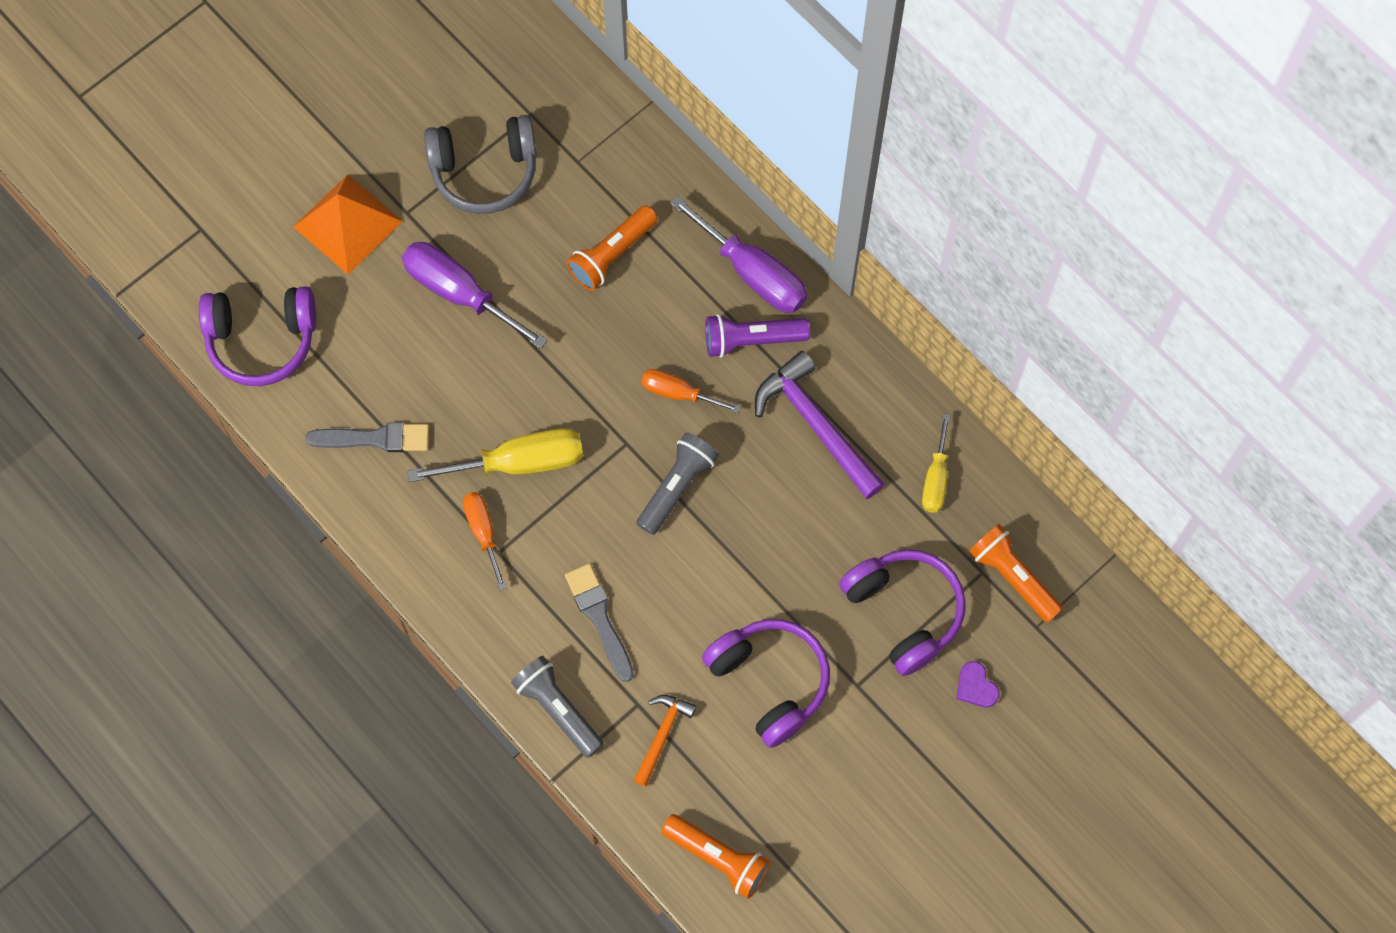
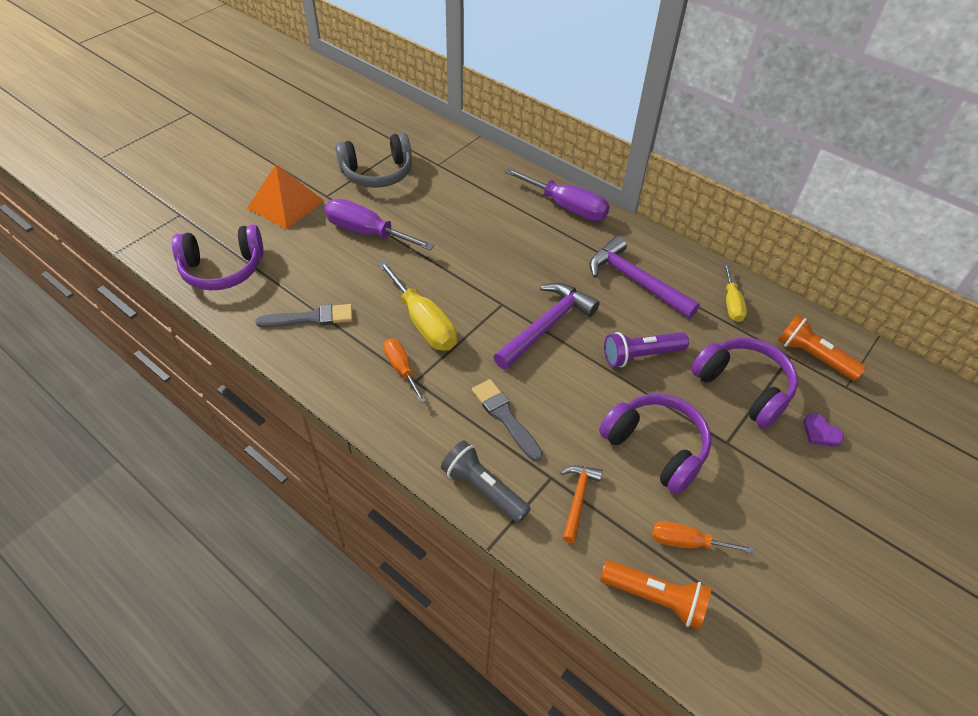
camera: 10 degrees left, 20 degrees down
(519, 462) = (423, 322): yellow screwdriver -> yellow screwdriver turned 75 degrees clockwise
(611, 254) = (469, 205): orange flashlight -> none
(677, 487) = (546, 326): grey flashlight -> purple hammer
(678, 393) = (533, 272): orange screwdriver -> orange screwdriver (687, 542)
(751, 340) = (576, 240): purple flashlight -> purple flashlight (640, 355)

